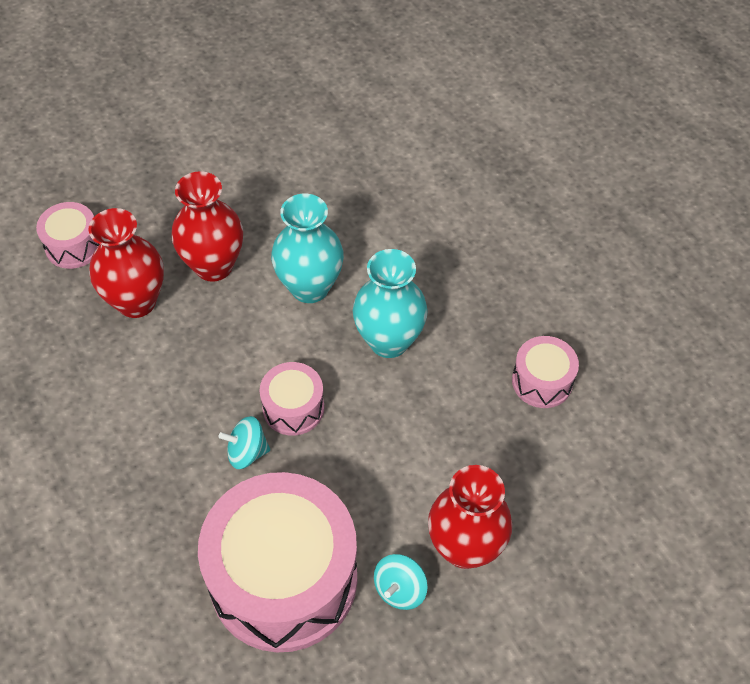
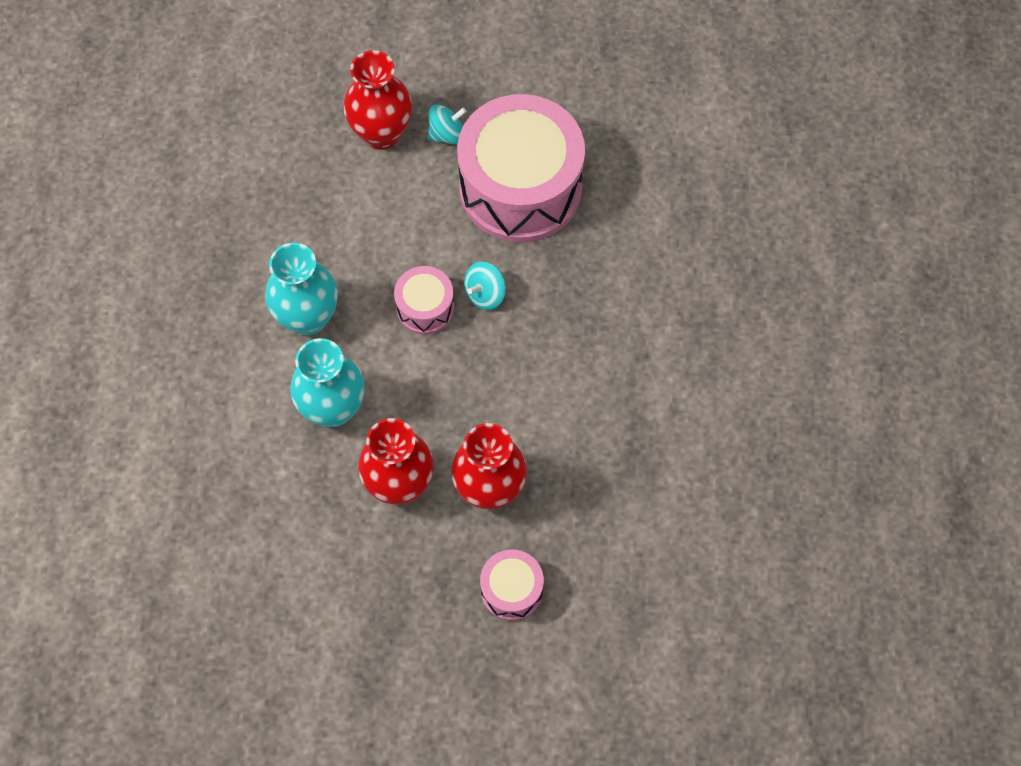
camera: 145 degrees left, 10 degrees up
(247, 452) = (485, 294): turquoise spinning top -> turquoise spinning top turned 105 degrees clockwise
(542, 381) = (221, 211): pink drum -> none

